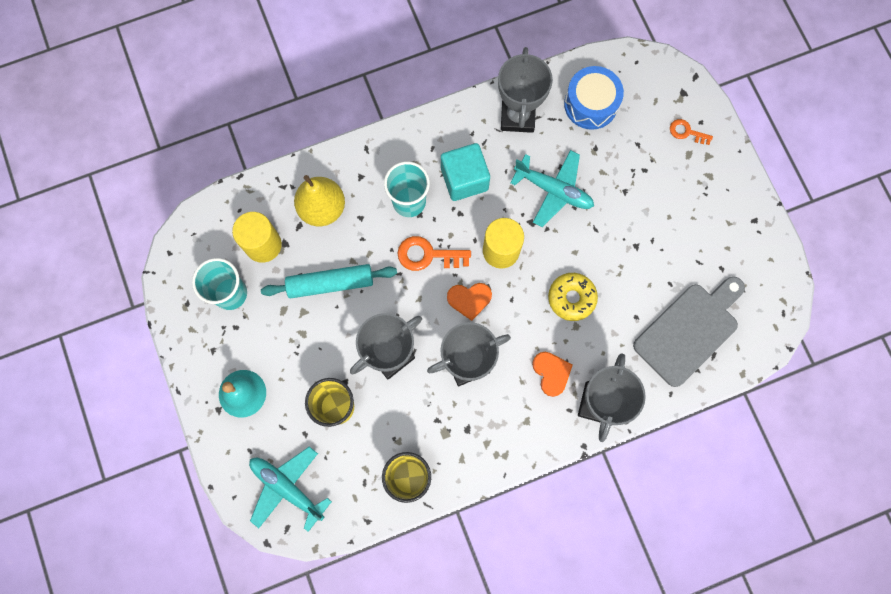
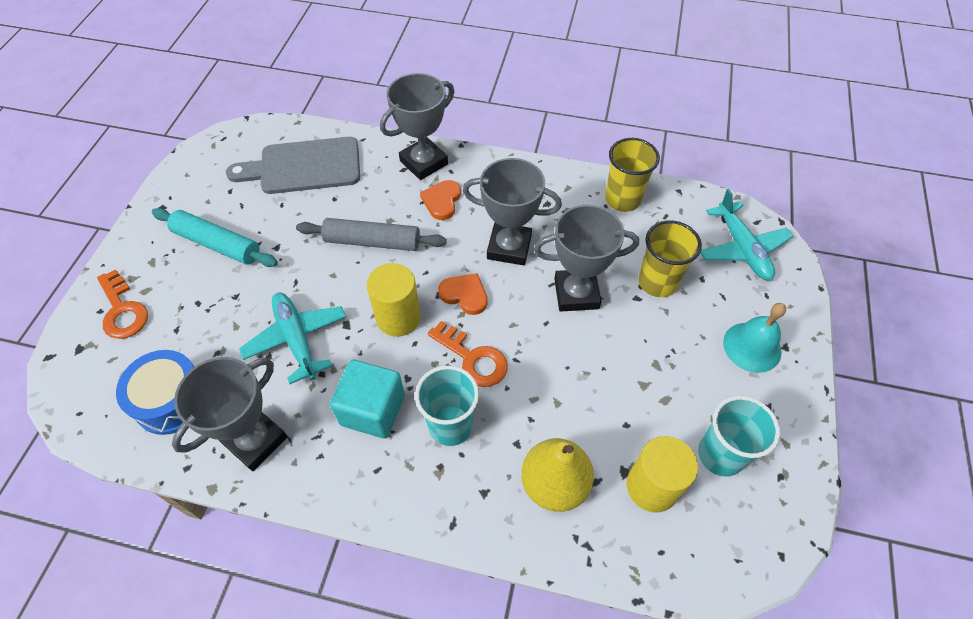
camera: 145 degrees left, 20 degrees down
(330, 283) = (596, 395): turquoise rolling pin -> turquoise rolling pin (217, 244)
(571, 298) = (372, 242): yellow donut -> grey rolling pin
(686, 132) = (122, 310): orange key -> orange key, size x1.63

